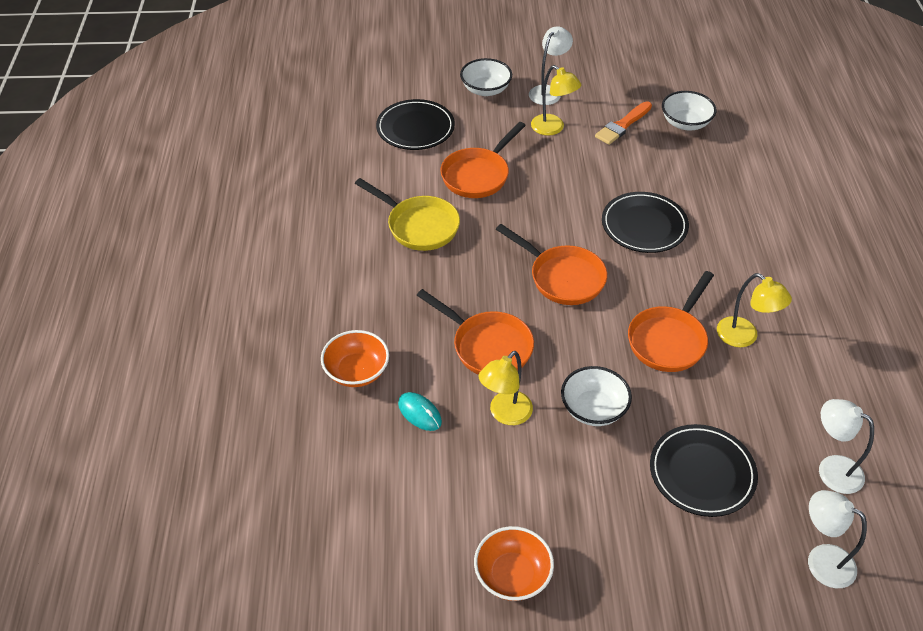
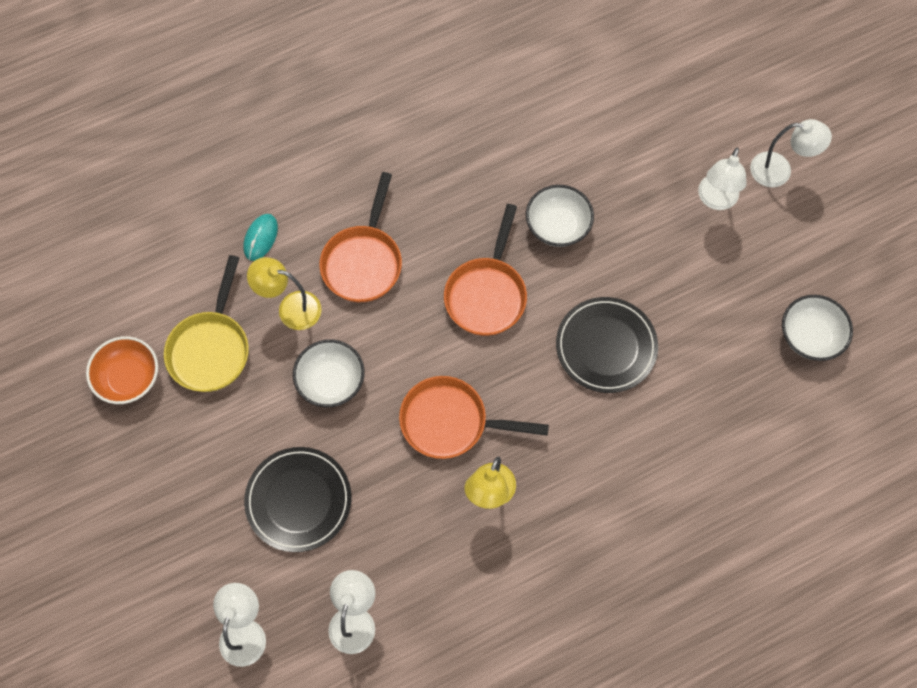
camera: 65 degrees right, 20 degrees up
(357, 371) = (283, 167): orange bowl -> none
(415, 128) = (636, 68): black plate -> none
(419, 226) = (491, 136): yellow pan -> yellow pan (211, 348)
(478, 175) = (596, 157): orange pan -> none
(485, 89) = (743, 107): white bowl -> white bowl (557, 226)
(553, 128) = (715, 200): yellow lamp -> white lamp
(622, 125) = (765, 270): orange brush -> none

